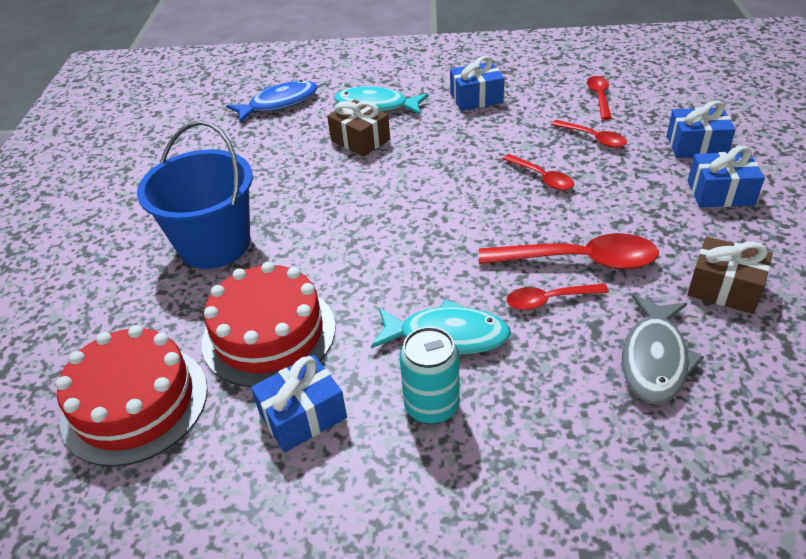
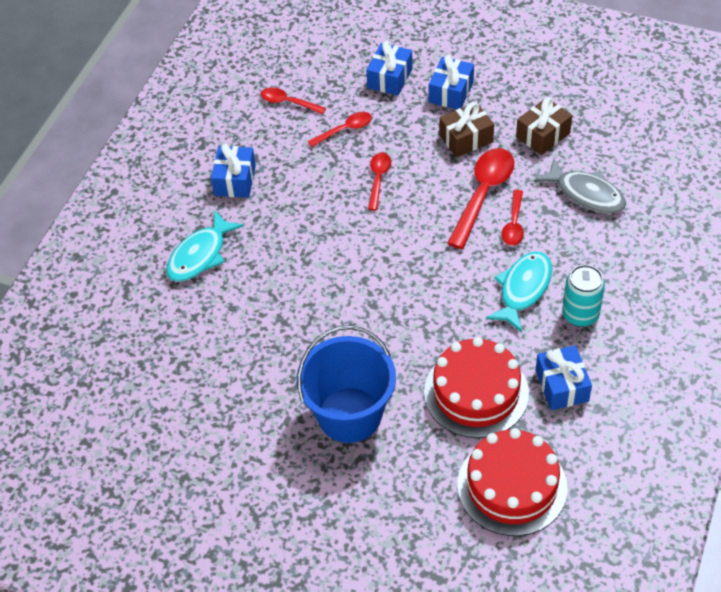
camera: 70 degrees left, 10 degrees up
(279, 103) = (142, 330): blue fish -> none
(360, 140) = (251, 280): brown gift -> brown gift (466, 139)
(542, 178) = (378, 179): red spoon -> red spoon turned 60 degrees counterclockwise

